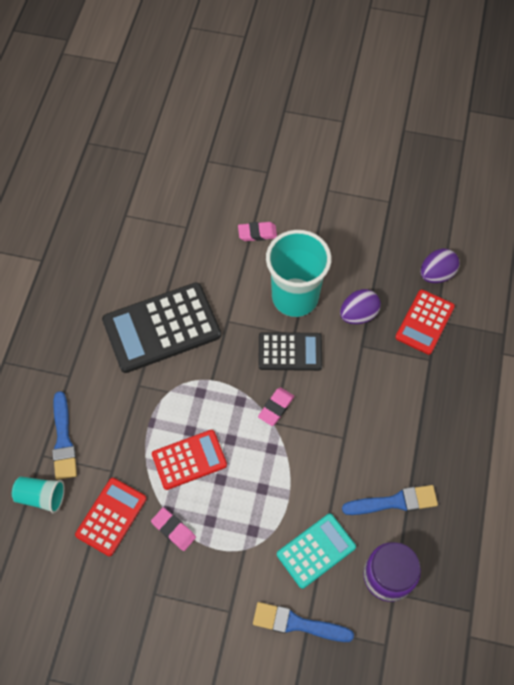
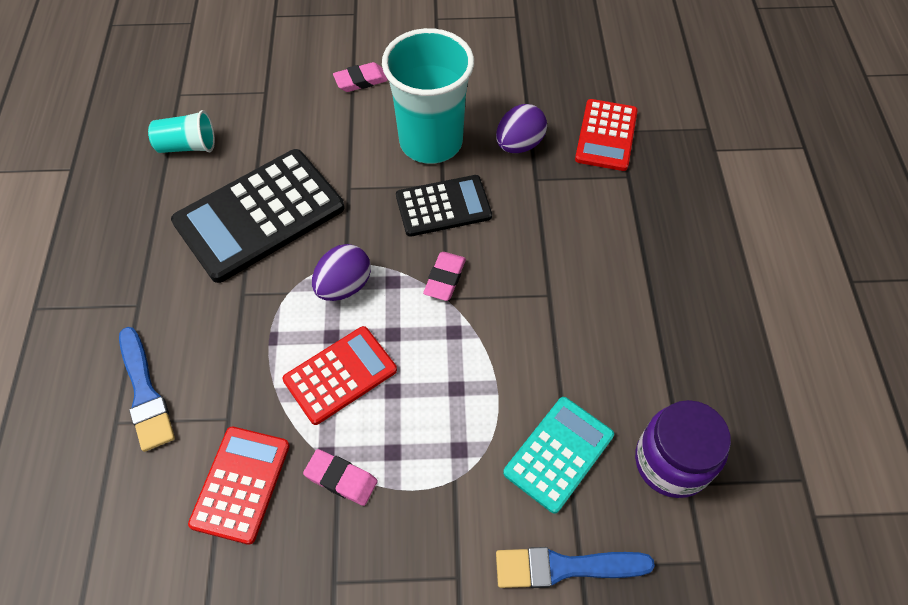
camera: 15 degrees left, 5 degrees down
(41, 496) = (125, 482): turquoise cup -> turquoise cup (187, 146)
(394, 502) = (645, 360): blue brush -> none
(436, 274) = (601, 80): purple egg -> purple egg (344, 286)

